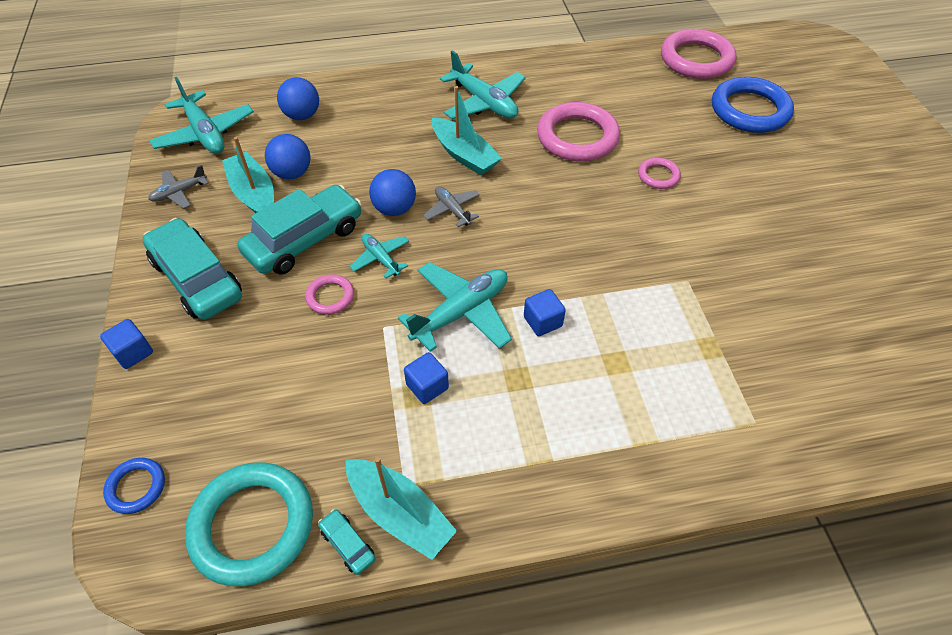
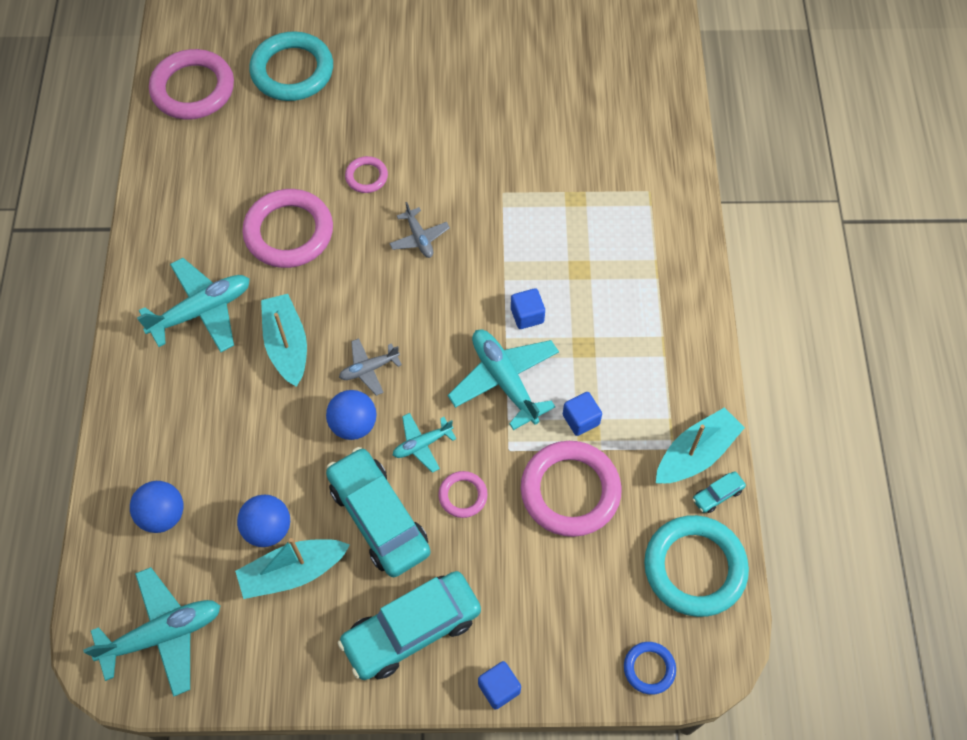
camera: 80 degrees left, 10 degrees up
(179, 193) = (268, 659): grey plane -> grey plane (419, 238)
(341, 386) = (570, 491): none -> pink ring
(464, 155) = (287, 345): turquoise boat -> turquoise boat turned 75 degrees counterclockwise
(749, 110) = (292, 71): blue ring -> turquoise ring

